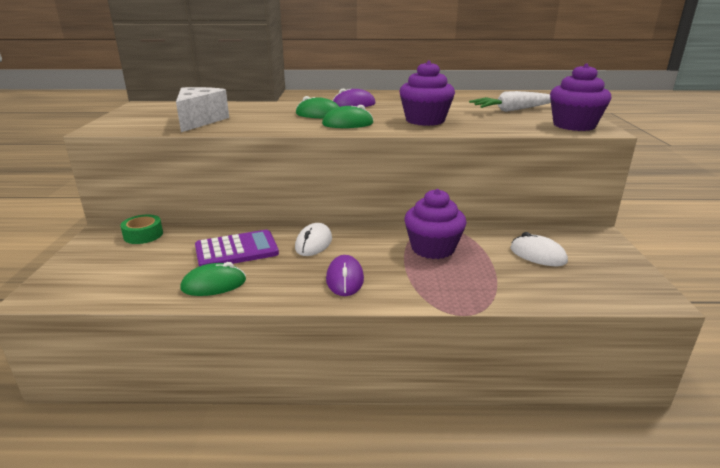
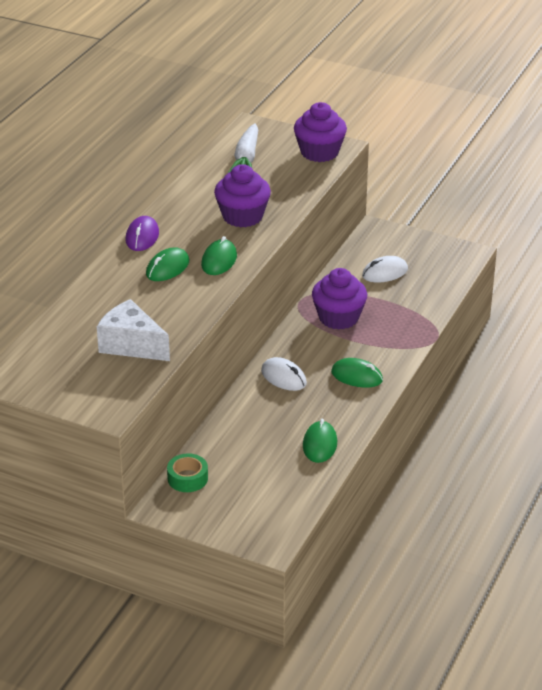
camera: 65 degrees left, 10 degrees up
(236, 250) = (265, 424): purple calculator -> none
(344, 279) = (356, 376): purple mouse -> green mouse

